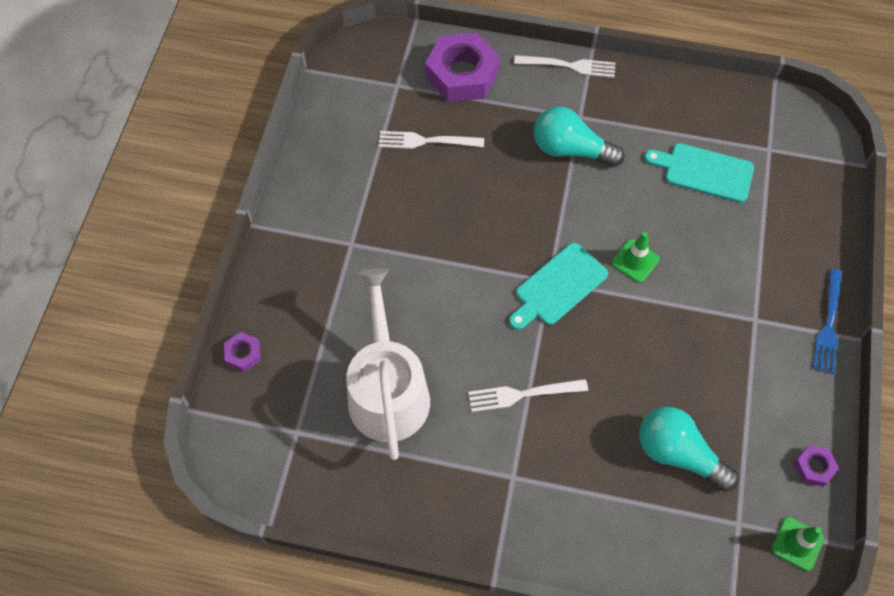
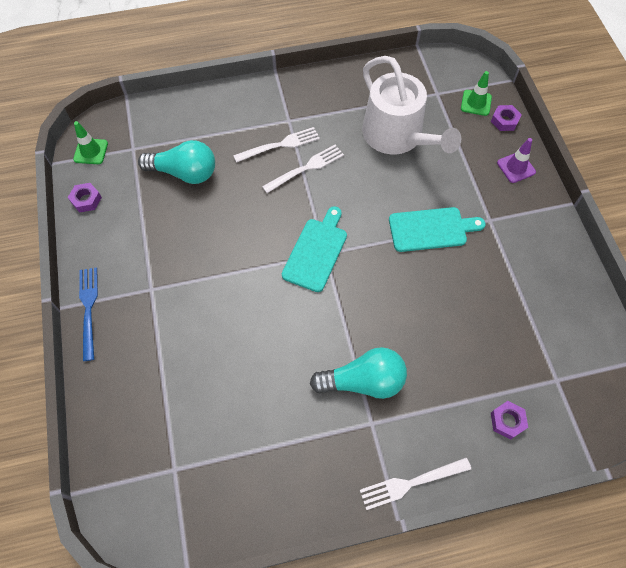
camera: 155 degrees right, 0 degrees up
(278, 289) = (516, 167): none -> purple traffic cone
(426, 141) = (492, 333): white fork -> white fork (280, 145)
(462, 74) = (507, 421): purple nut -> purple nut, size x0.46
(635, 261) = (264, 298): green traffic cone -> green traffic cone (476, 103)
(704, 172) = (231, 413): turquoise cutting board -> turquoise cutting board (431, 229)

